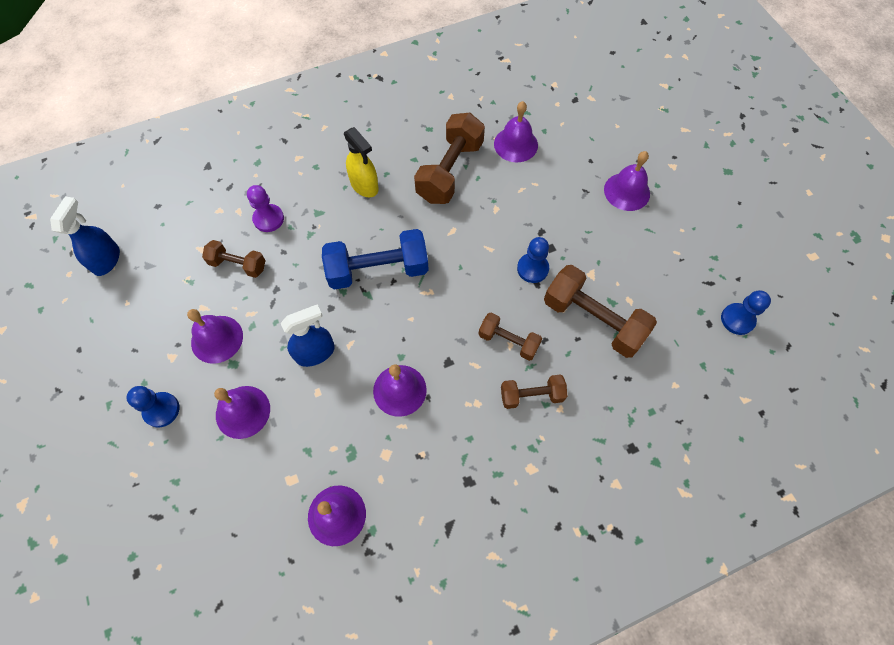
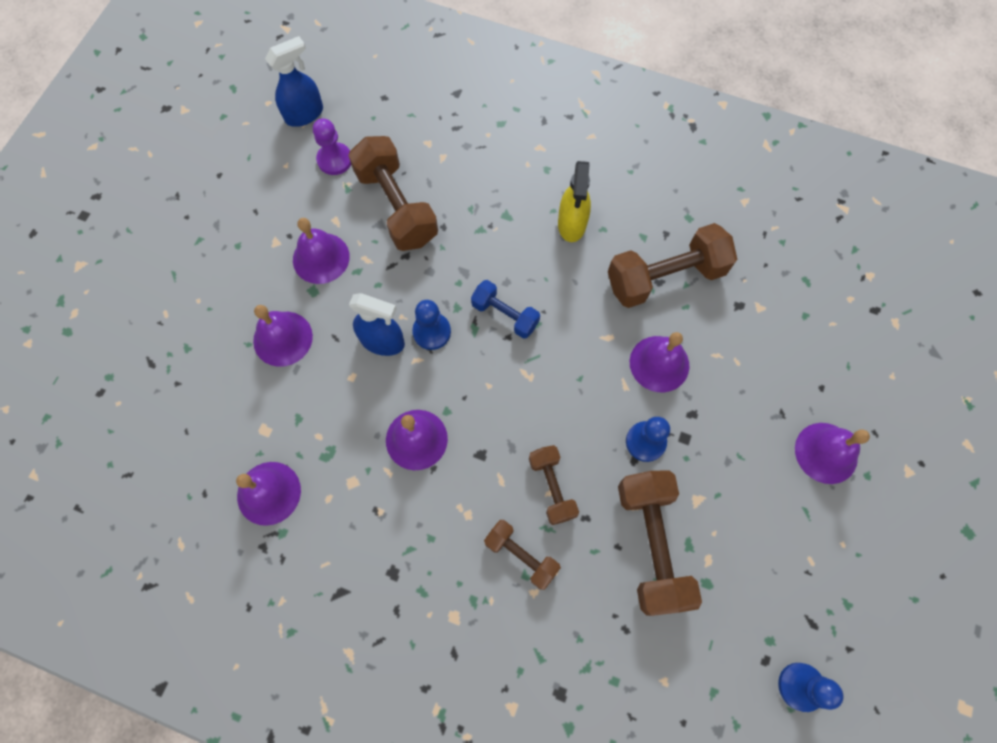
camera: 45 degrees right, 5 degrees up
(161, 410) = (229, 280): blue pawn -> blue pawn (431, 332)
(238, 265) = (396, 206): brown dumbbell -> brown dumbbell, size x1.75
(268, 219) = (460, 185): purple pawn -> purple pawn (335, 160)
(378, 270) = (505, 315): blue dumbbell -> blue dumbbell, size x0.57
(515, 144) = (760, 305): purple bell -> purple bell (659, 363)

